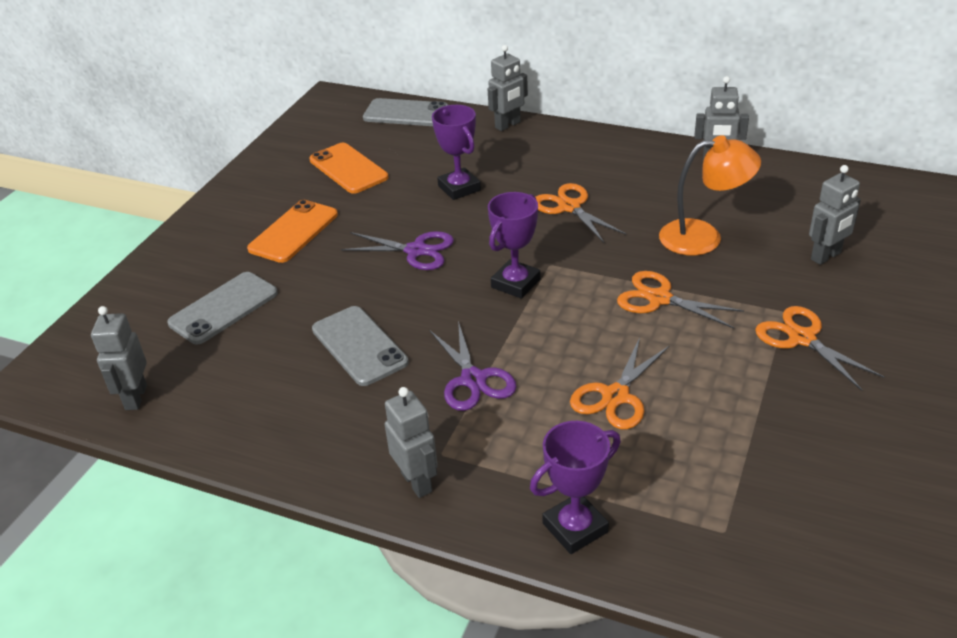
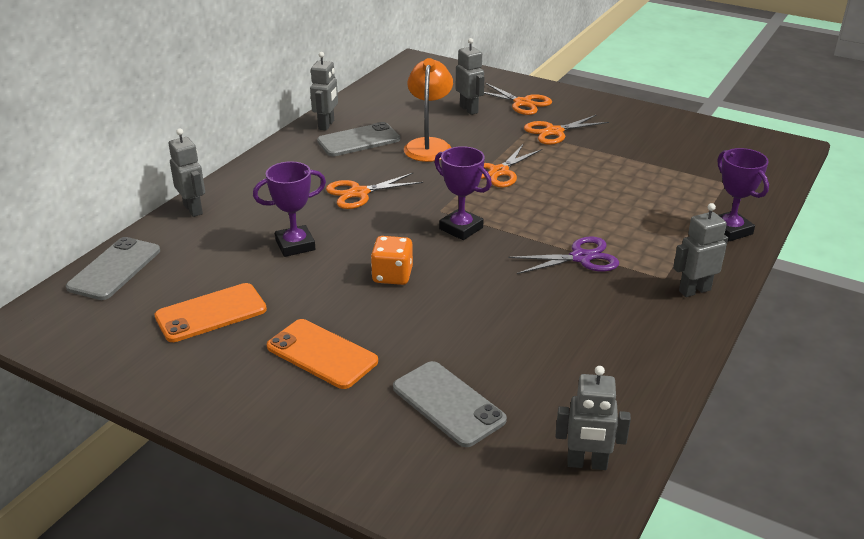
camera: 85 degrees left, 5 degrees down
(359, 346) = (529, 313): grey phone -> grey phone (358, 140)
(416, 251) = (392, 275): purple scissors -> orange dice
(615, 396) = (605, 201): orange scissors -> orange scissors (522, 103)

